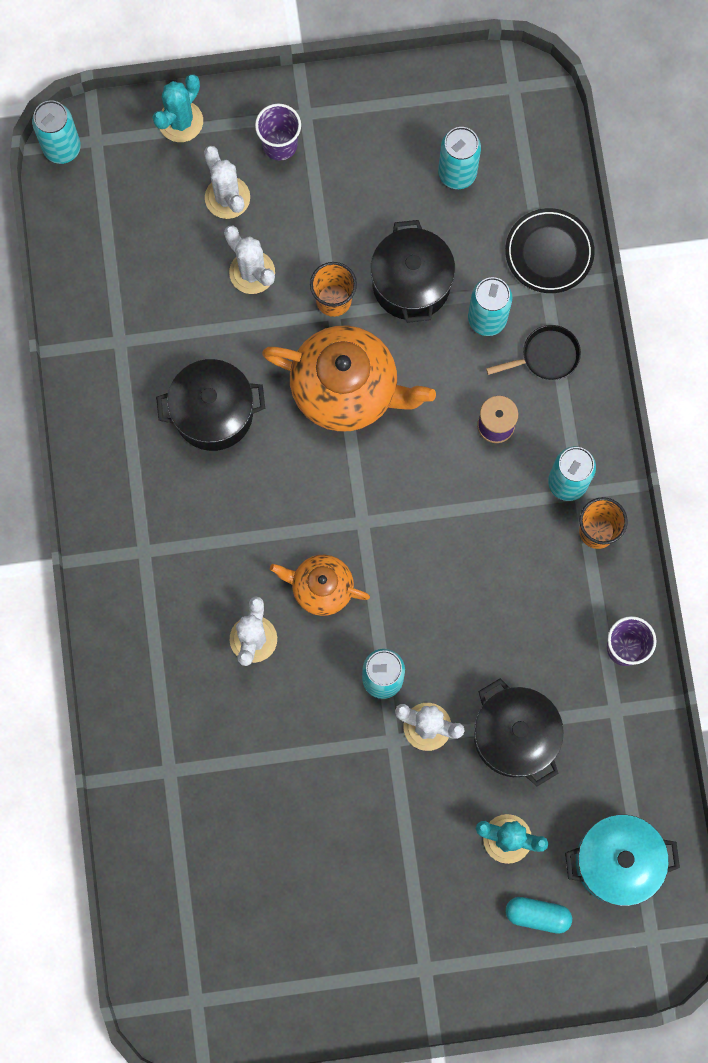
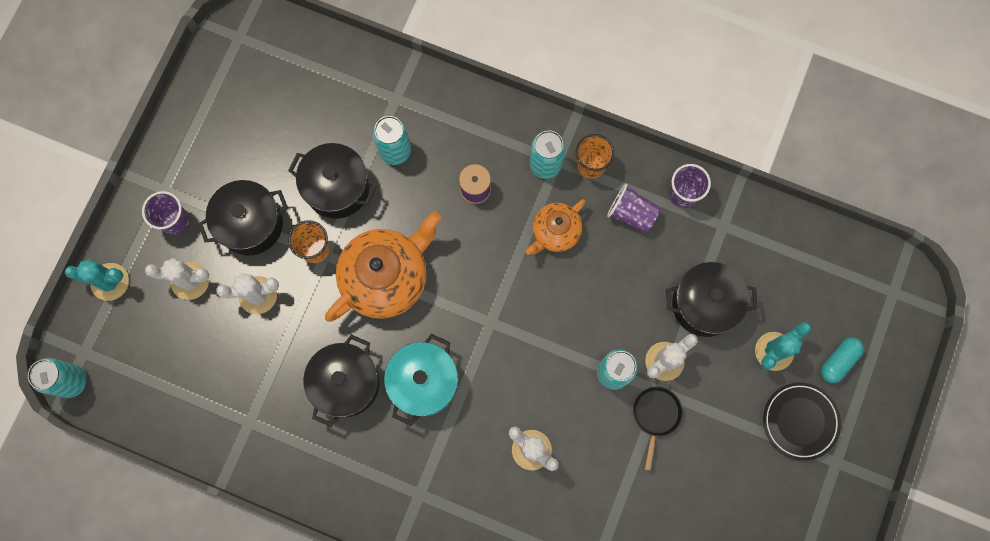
camera: 60 degrees left, 0 degrees up
(180, 121) = (110, 282): turquoise cactus -> turquoise cactus turned 60 degrees counterclockwise
(321, 221) = (251, 224): none -> black pot
(321, 588) = (521, 379): orange teapot -> orange teapot (555, 232)
(457, 173) = (276, 110): turquoise can -> none
(546, 356) = (446, 127): black pan -> black pan (655, 416)
(549, 253) = (373, 82): black plate -> black plate (800, 421)
(568, 604) = (631, 214): none -> purple cup
(616, 861) = (829, 286): turquoise pot -> turquoise pot (423, 382)

